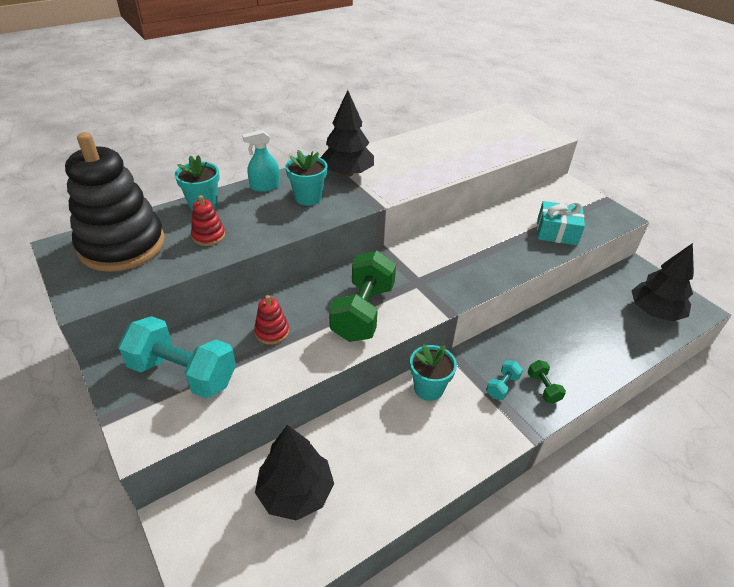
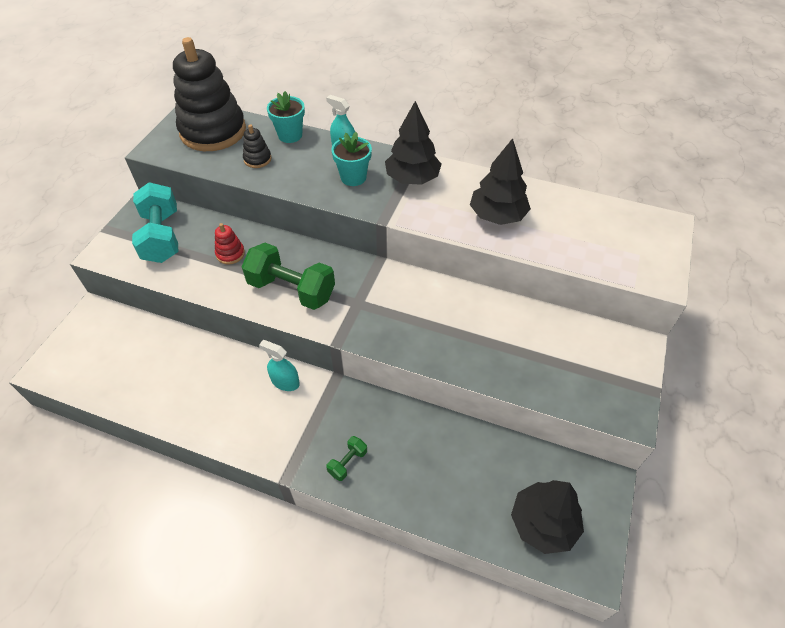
camera: 55 degrees right, 10 degrees up
(208, 236) = (257, 159): red stacking toy -> black stacking toy
(296, 492) = (142, 357): black tree -> black tree (497, 216)
(363, 312) = (291, 289): green dumbbell -> green dumbbell turned 45 degrees clockwise
(428, 388) = (285, 382): turquoise flower pot -> turquoise spray bottle
(502, 386) = (326, 431): turquoise dumbbell -> none
(557, 232) = (535, 370): turquoise gift -> none

